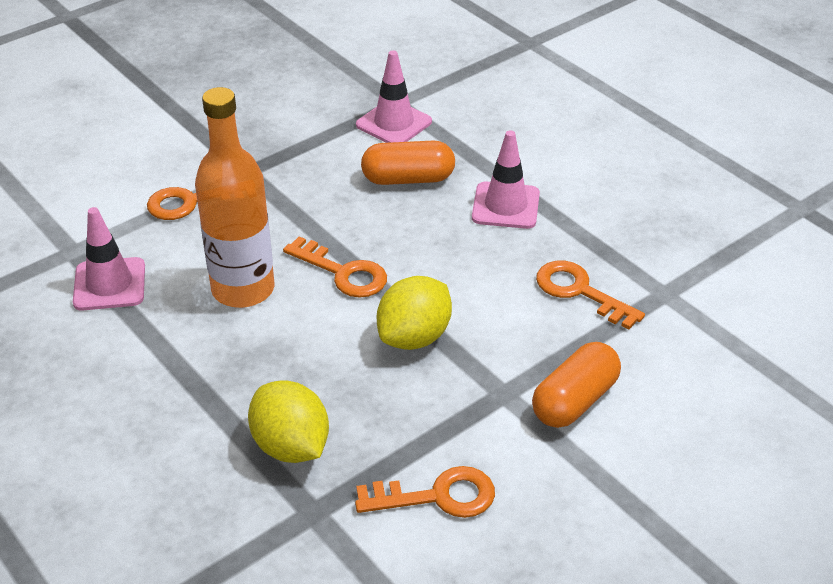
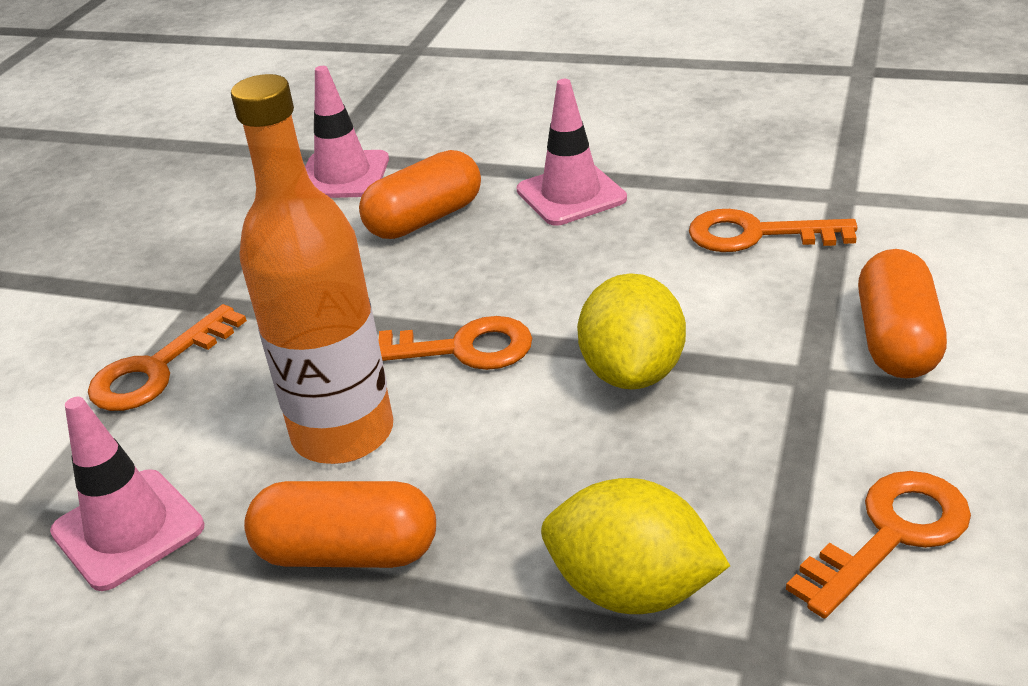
camera: 30 degrees left, 5 degrees down
(189, 352) = (347, 552): none -> orange capsule

